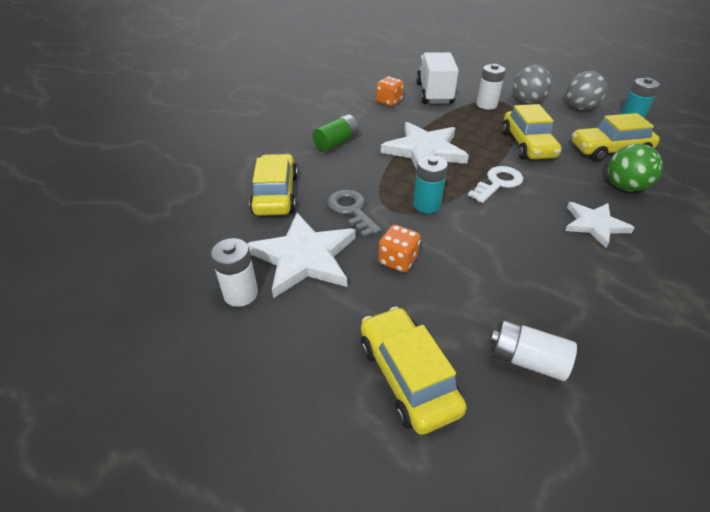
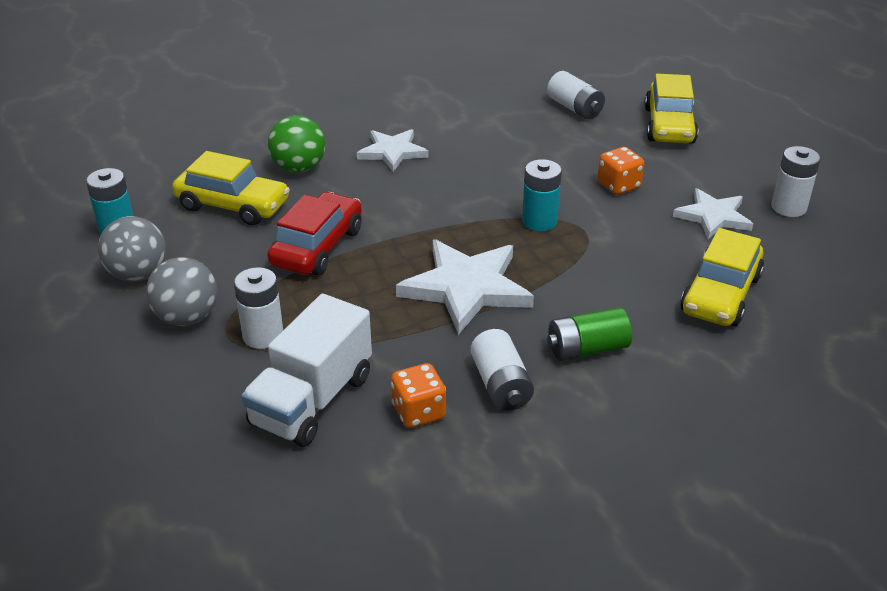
camera: 150 degrees left, 5 degrees down
(304, 257) = (713, 216): white star -> white star, size x0.62
(351, 210) = (632, 244): grey key -> none
(364, 118) = (501, 385): none -> white battery
(498, 183) = (428, 216): white key -> none
(527, 145) = (317, 247): yellow car -> red car

